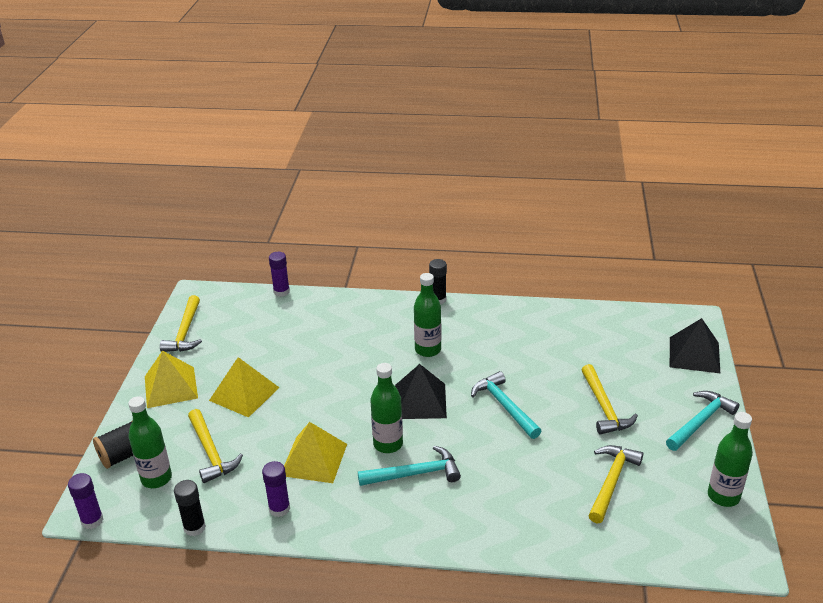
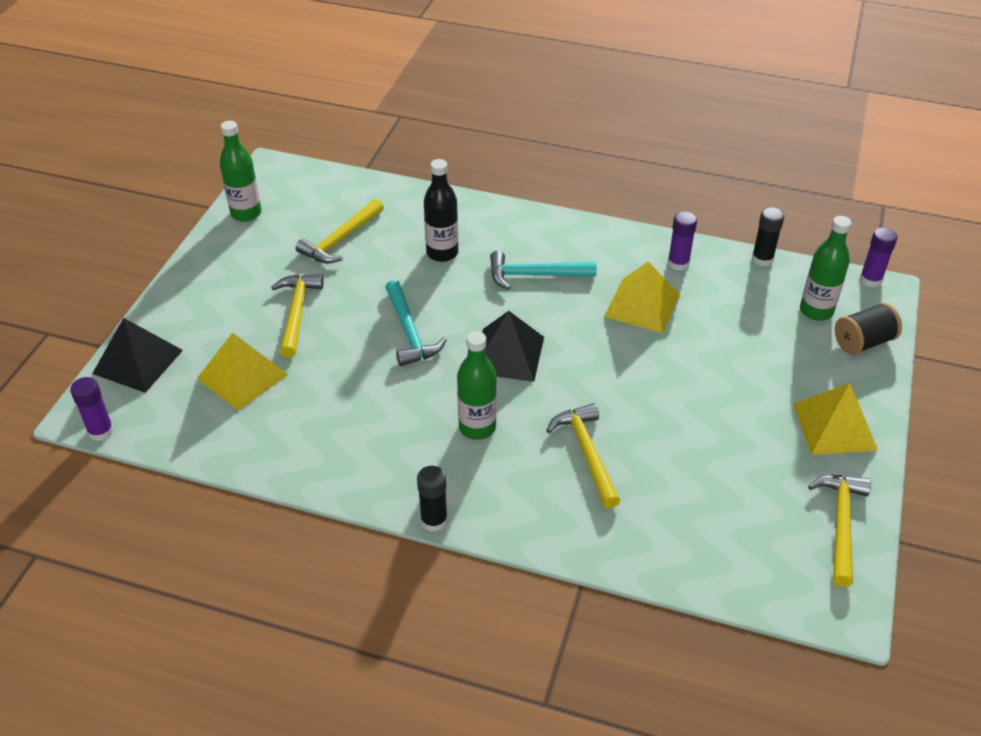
camera: 170 degrees left, 10 degrees up
(211, 452) = (760, 330): yellow hammer -> yellow hammer (587, 453)
(244, 394) = (732, 400): yellow pyramid -> yellow pyramid (242, 376)
(281, 291) = (692, 589): purple glue stick -> purple glue stick (101, 431)
(388, 444) = (557, 309): green bottle -> none
(508, 483) = (442, 253): none -> black bottle
(700, 421) = (205, 281): turquoise hammer -> none

